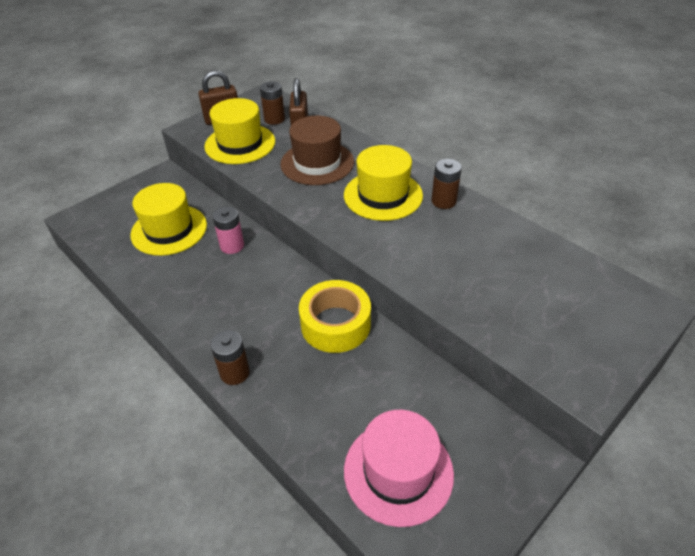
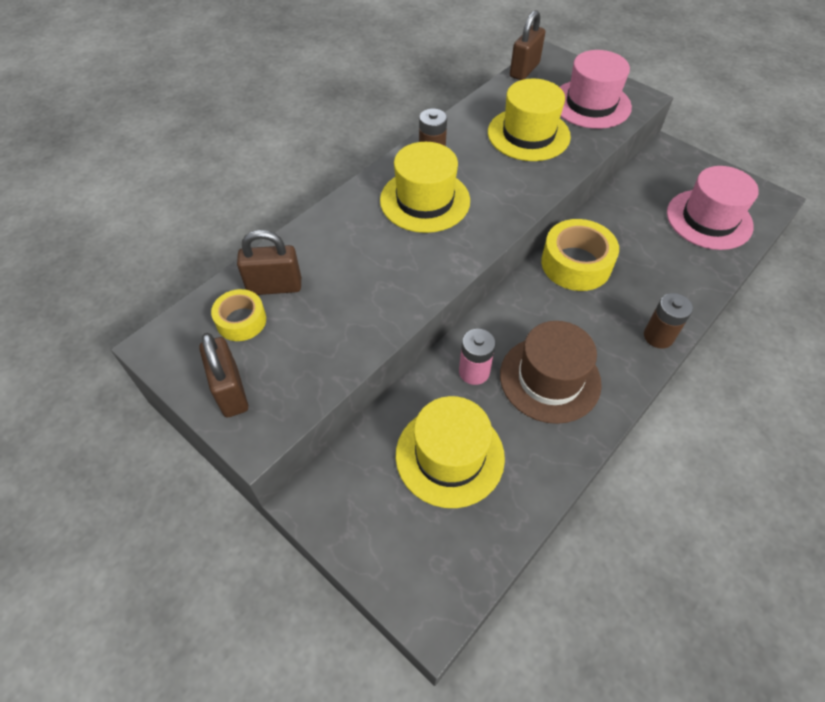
camera: 95 degrees left, 10 degrees up
(240, 144) = (308, 354): yellow hat -> yellow hat (528, 134)
(274, 119) = (241, 321): brown battery -> yellow tape
(317, 163) = (360, 261): brown hat -> brown hat (550, 379)
(557, 333) = (591, 104): none -> pink hat
(615, 279) = (524, 70): none -> brown padlock

